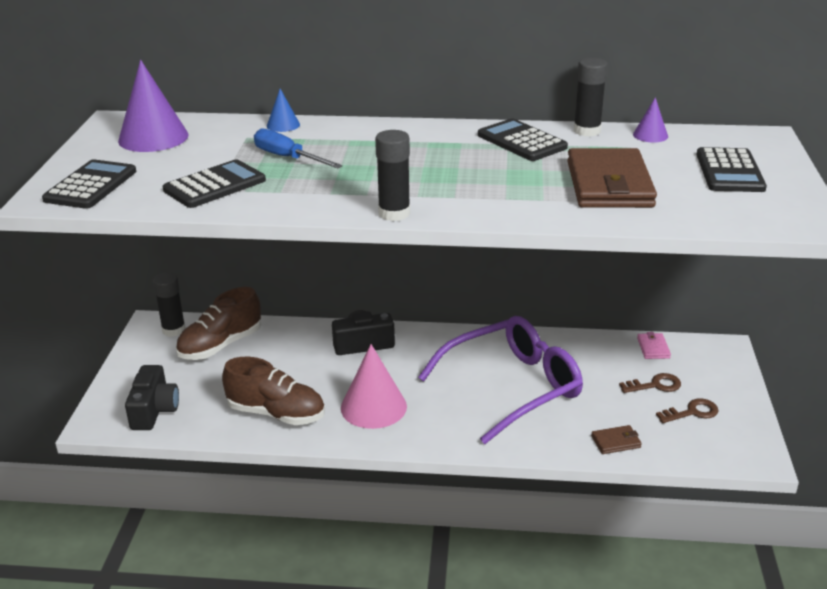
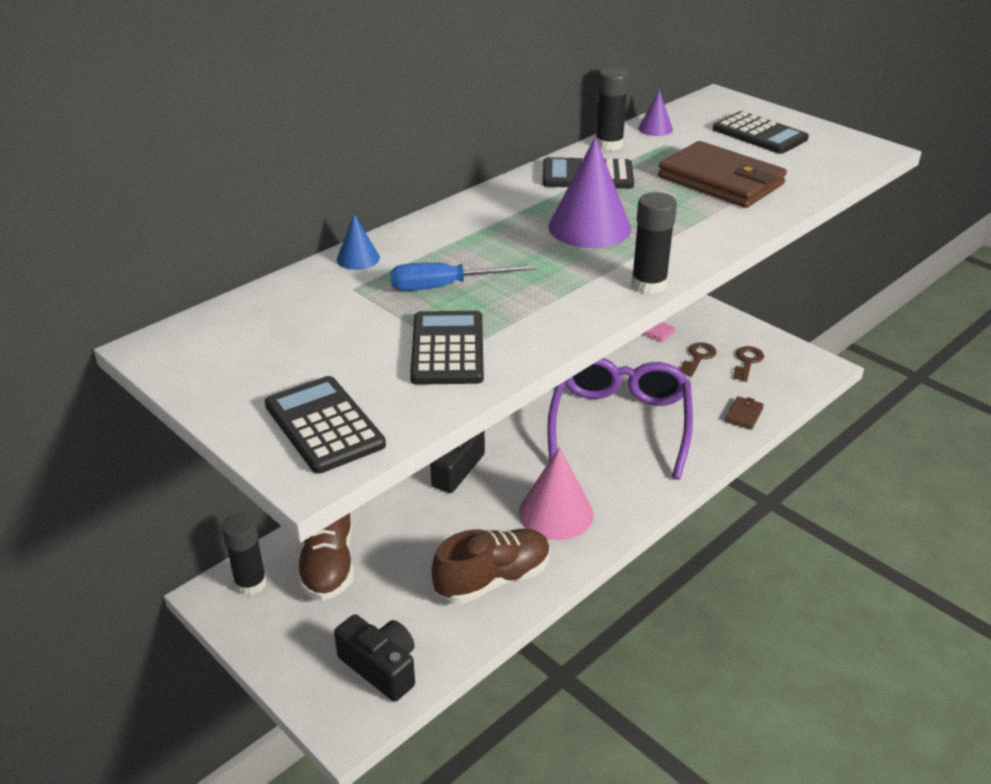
camera: 50 degrees left, 5 degrees up
(153, 137) = (255, 340): purple cone -> purple cone (589, 227)

